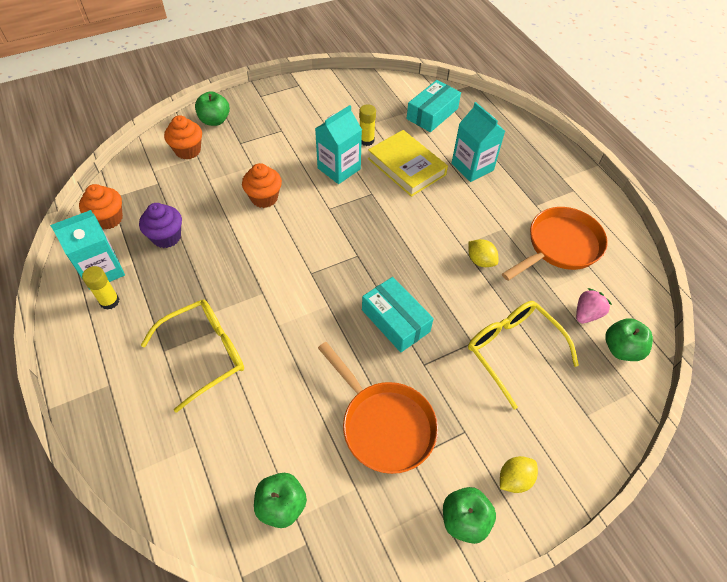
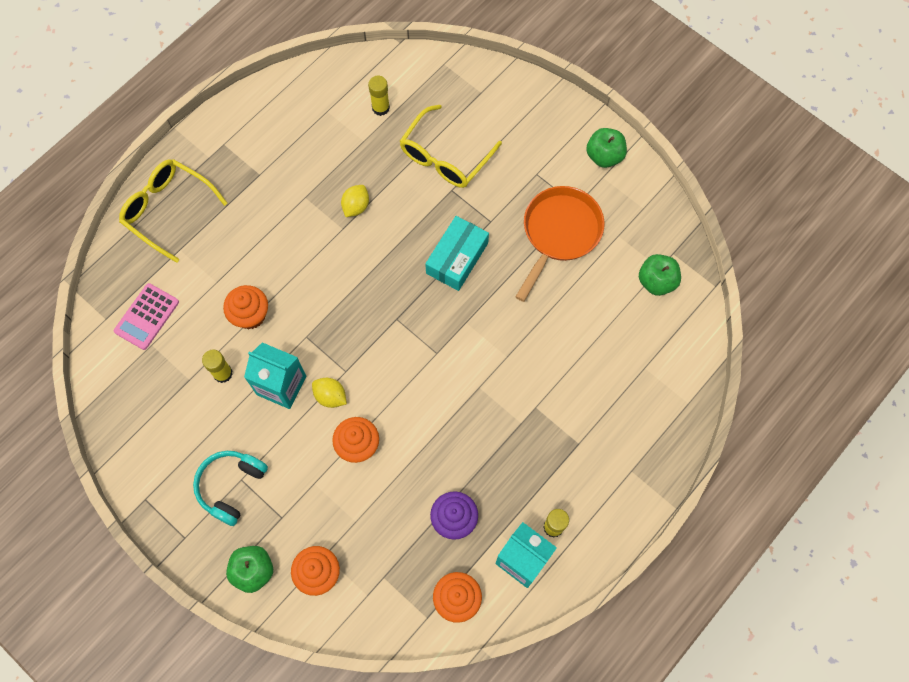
camera: 110 degrees left, 15 degrees up
(204, 354) = (565, 405): yellow glasses -> yellow glasses (168, 210)
(279, 124) = (231, 486): none -> turquoise headphones
(406, 166) = (250, 315): yellow book -> orange cupcake
(432, 114) = (147, 316): turquoise box -> pink calculator
(472, 167) = (225, 248): turquoise carton -> none
(514, 479) = (558, 131): yellow lemon -> yellow lemon (330, 396)
(560, 246) = (308, 142): orange pan -> none
(586, 314) = (380, 108): pink strawberry -> yellow glue stick
(621, 349) = (406, 77): green apple -> none

